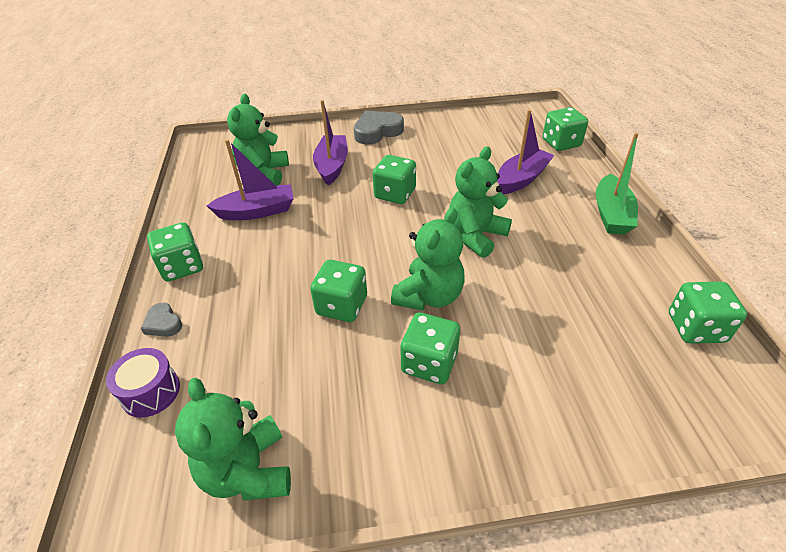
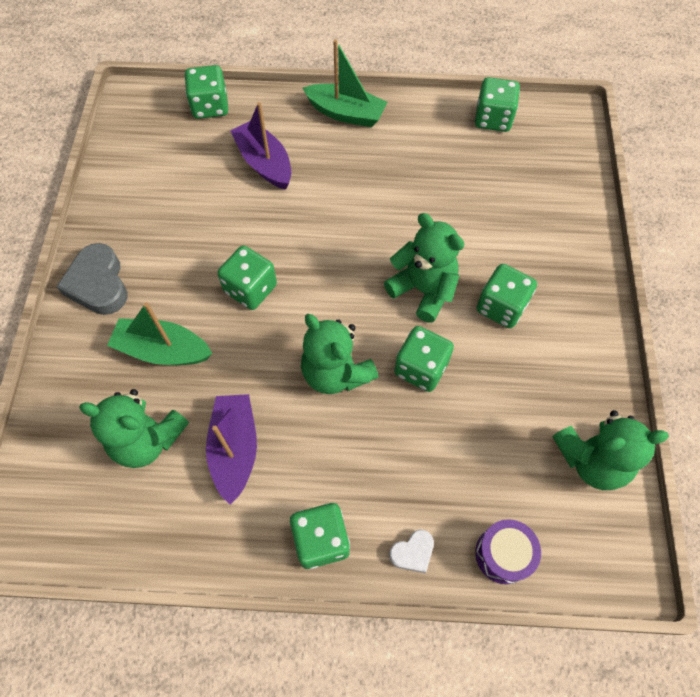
camera: 80 degrees left, 20 degrees up
(163, 323) = (412, 552): grey heart -> white heart
(332, 166) = (163, 350): purple boat -> green boat
(475, 236) = (347, 230): green teddy bear -> green teddy bear (336, 373)

